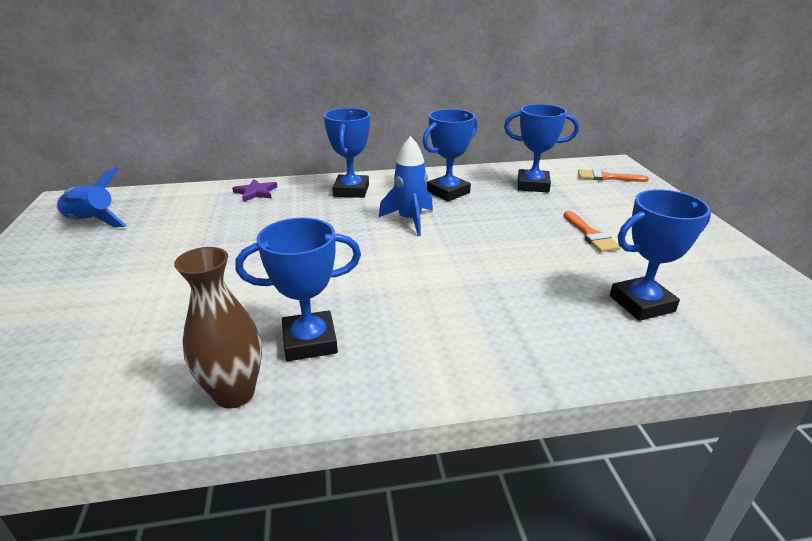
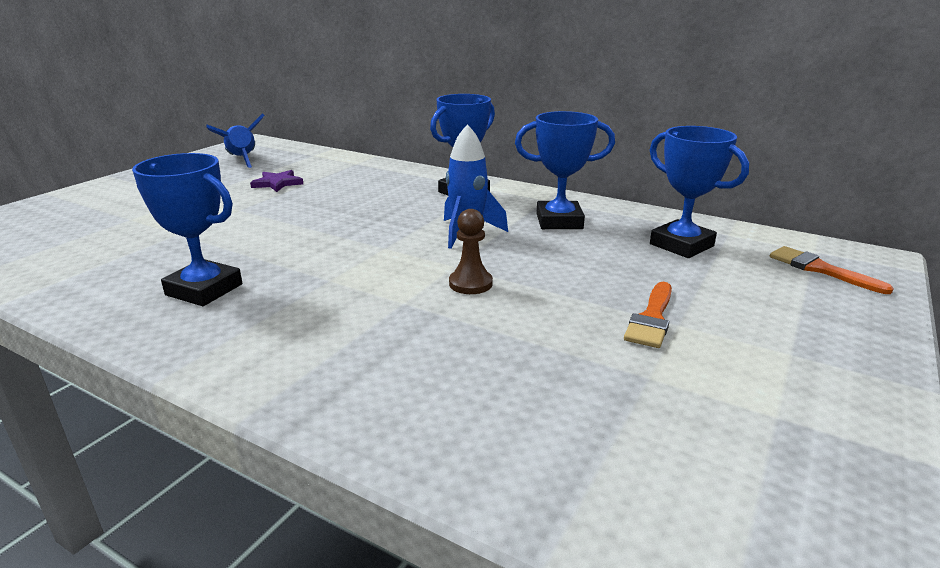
camera: 40 degrees right, 5 degrees down
(234, 394) = (100, 299): brown vase -> none
(256, 192) = (383, 171): purple star -> purple star (277, 183)
(475, 254) = (470, 283): none -> brown pawn
(641, 303) = (562, 414): blue trophy -> none

